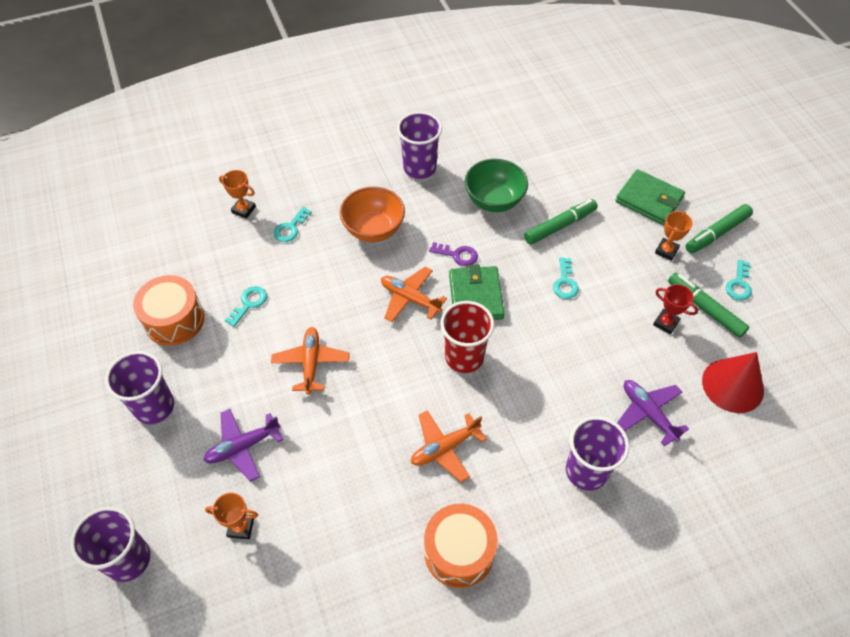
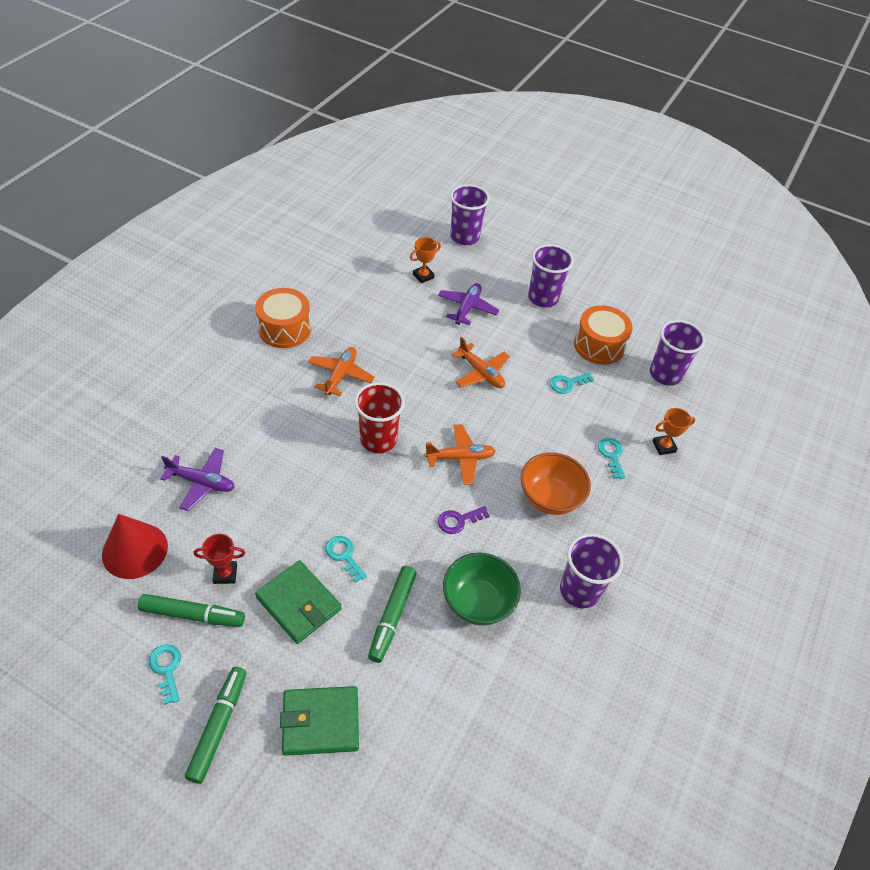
camera: 135 degrees right, 5 degrees down
(249, 303) = (567, 383): turquoise key -> turquoise key turned 75 degrees clockwise
(475, 296) = (411, 493): green wallet -> green wallet (298, 603)
(586, 471) = (229, 415): purple cup -> purple cup (665, 374)
(666, 251) = (265, 660): orange trophy -> none

